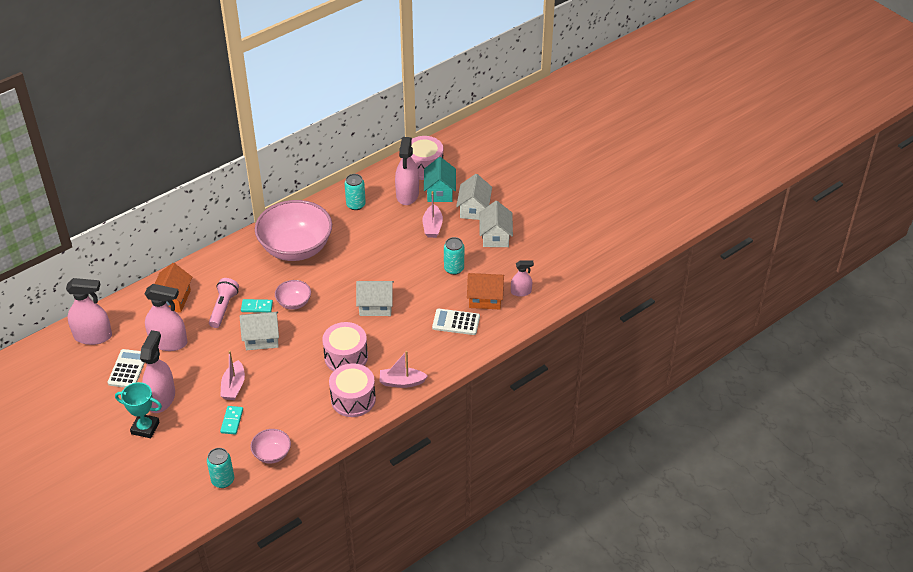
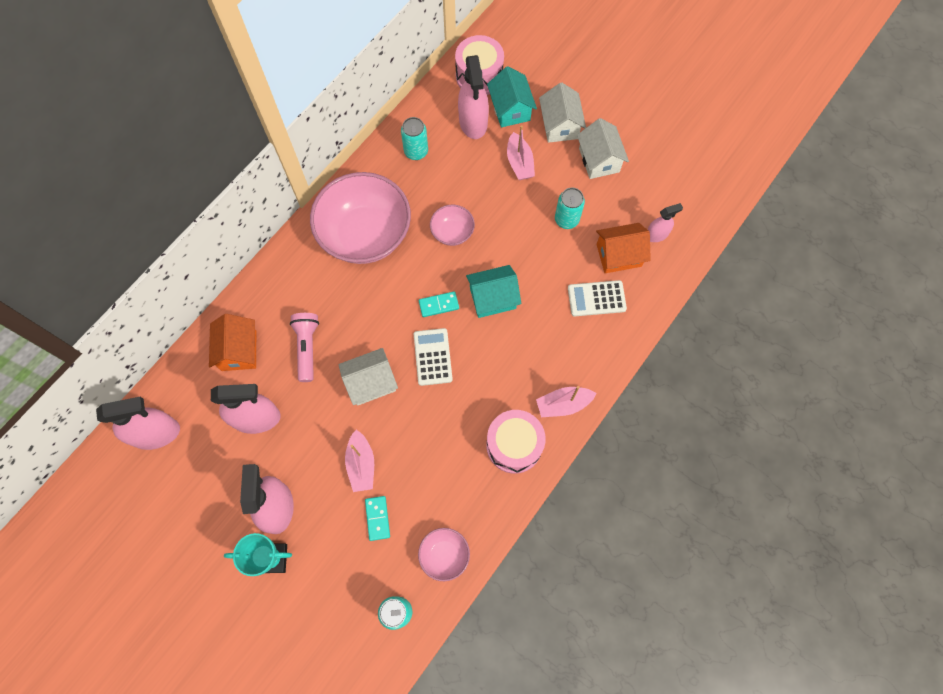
camera: 15 degrees left, 25 degrees up
(128, 369) = (218, 473): white calculator -> white calculator (432, 357)
(257, 307) = (348, 336): turquoise domino -> turquoise domino (439, 305)
(294, 303) = (391, 318): pink bowl -> pink bowl (452, 232)
(346, 357) = (483, 384): pink drum -> none
(375, 306) = (492, 298): white house -> turquoise house

